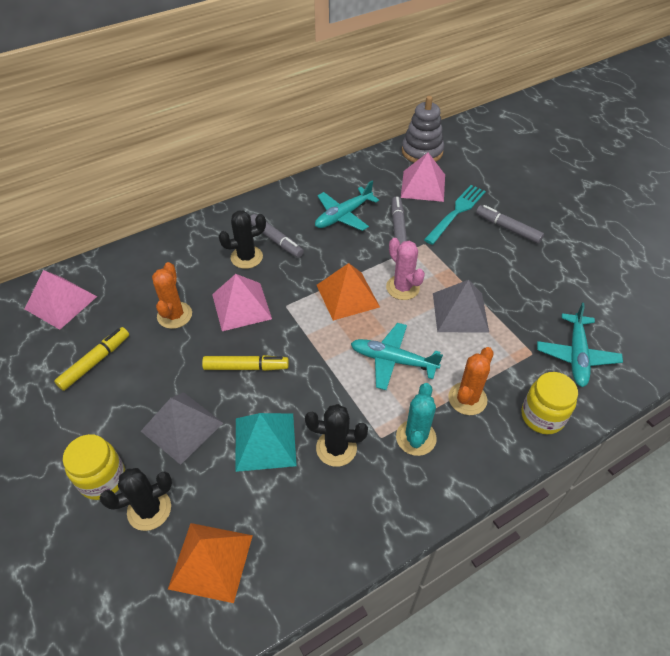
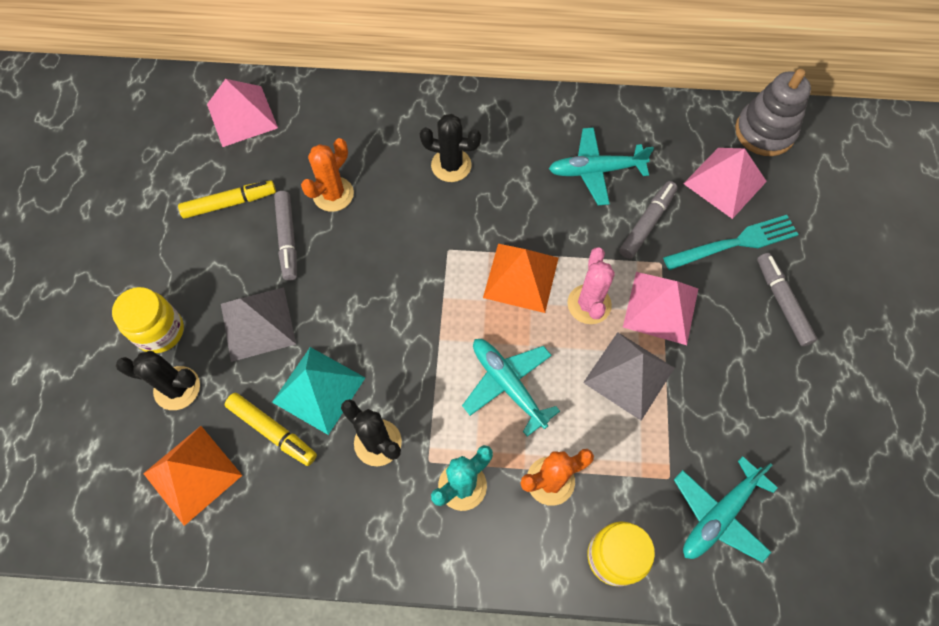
camera: 35 degrees right, 15 degrees up
(241, 306) = (403, 223): pink pyramid -> pink pyramid (660, 307)
(246, 367) = (358, 297): yellow marker -> yellow marker (273, 431)
(276, 240) = (497, 161): grey marker -> grey marker (288, 239)

